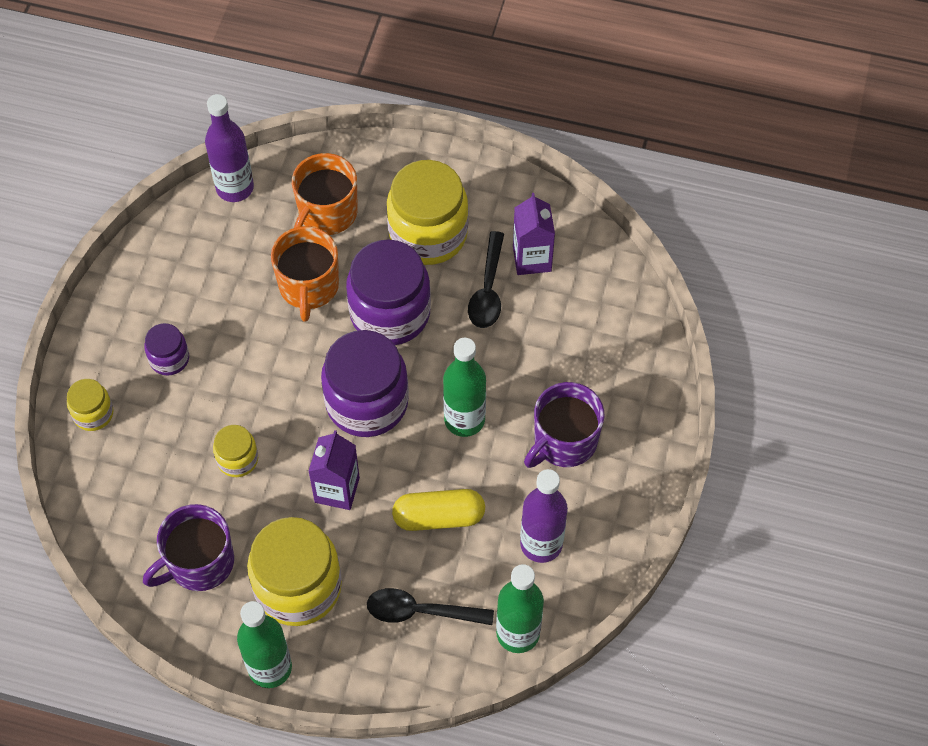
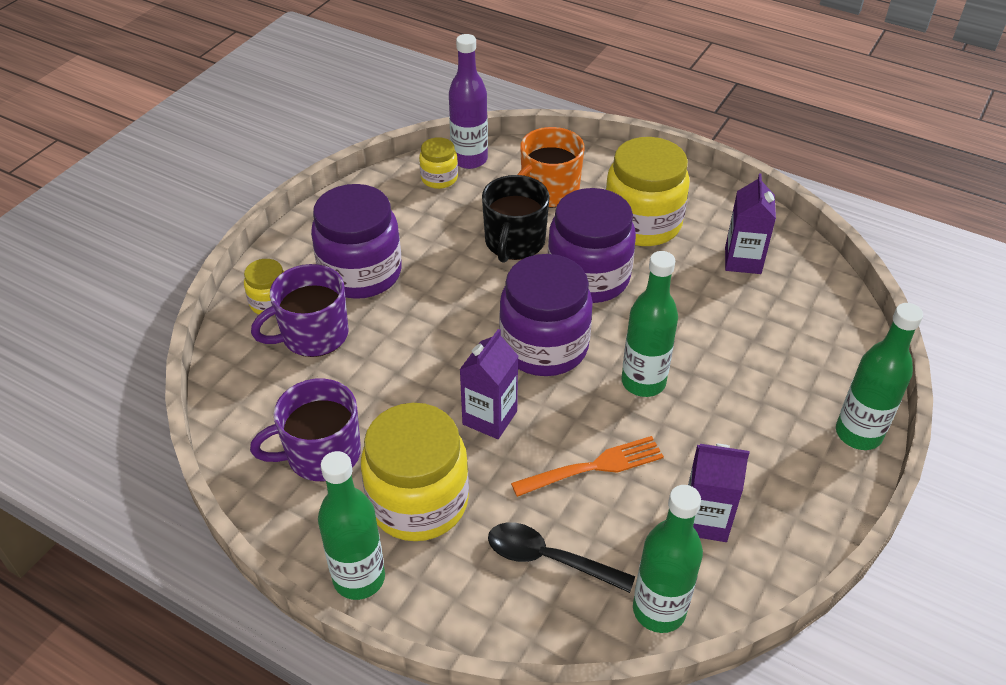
camera: 15 degrees right, 15 degrees down
(169, 359) = (361, 273): purple jar -> purple jar, size x2.02
(237, 459) = (396, 369): yellow jar -> yellow jar (439, 178)
(309, 286) = (514, 242): orange mug -> black mug
(439, 517) = (593, 467): yellow capsule -> orange fork
(488, 289) = (692, 277): black spoon -> none
(541, 544) = (705, 520): purple bottle -> purple carton
(564, 441) = (749, 424): purple mug -> purple mug (313, 335)
(657, 428) = (858, 434): none -> green bottle

